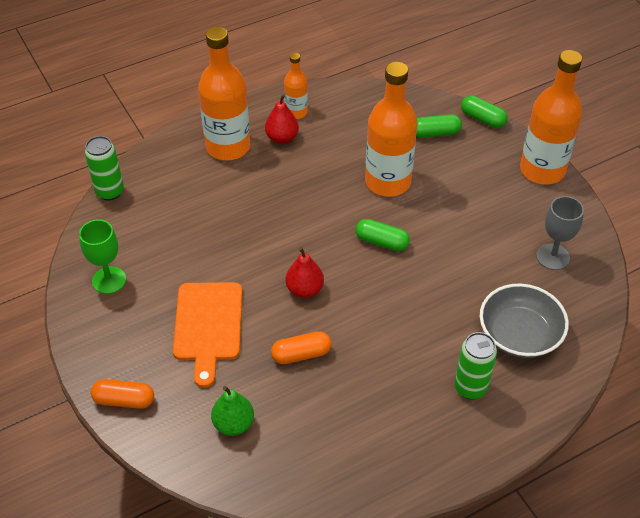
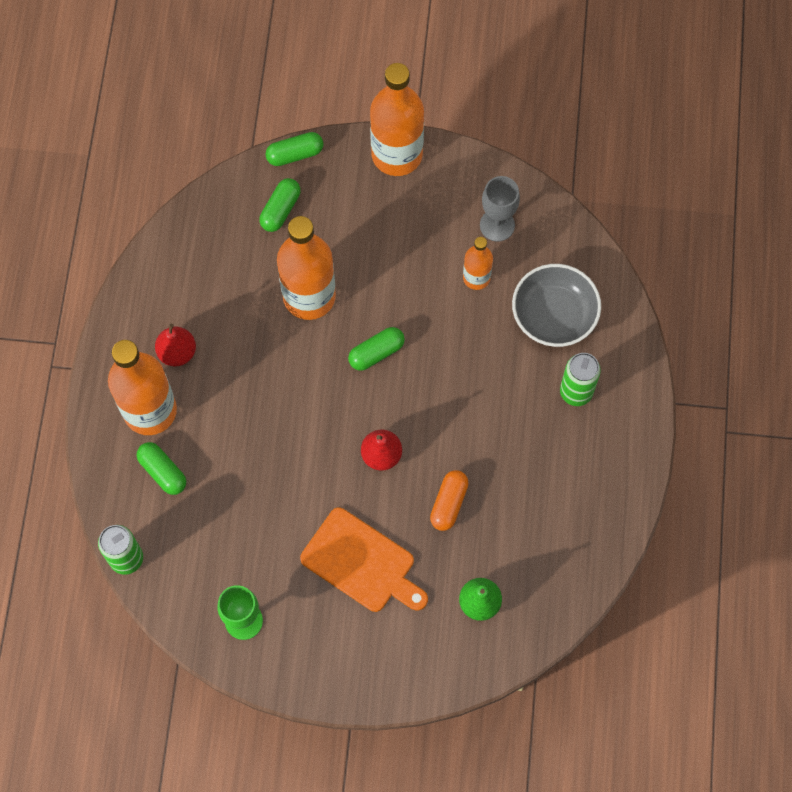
camera: 55 degrees left, 20 degrees up
(124, 400) = (392, 680): orange capsule -> none
(189, 176) = (163, 472): none -> green capsule
(296, 112) = (151, 316): orange bottle -> orange bottle (476, 277)

